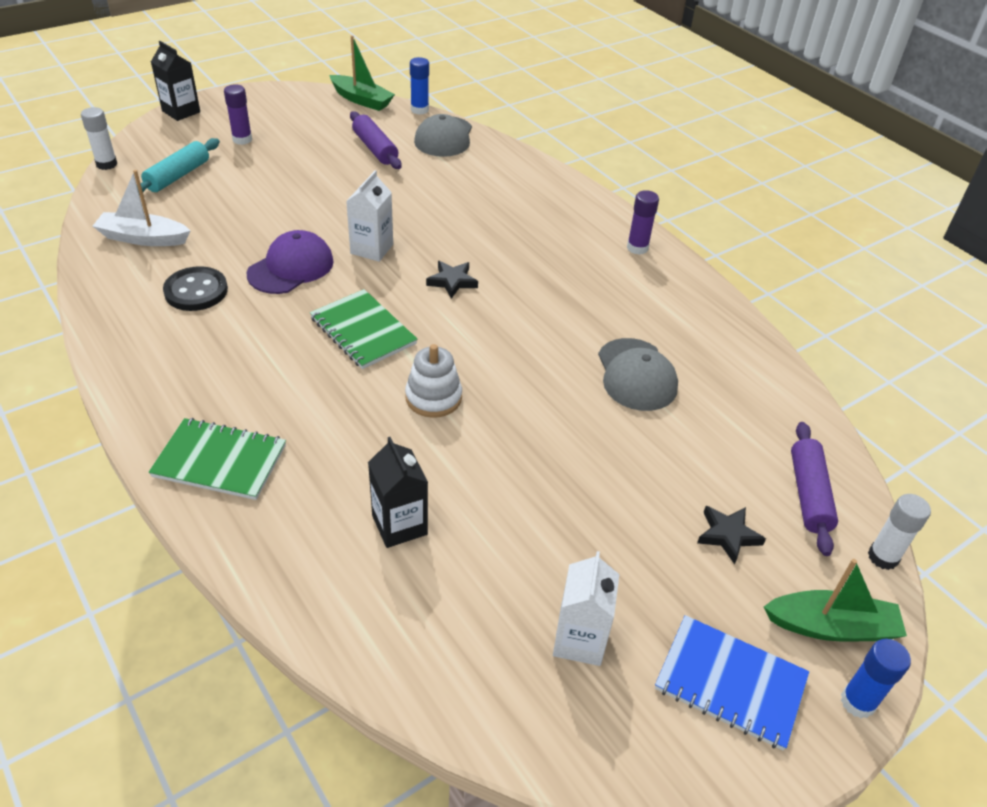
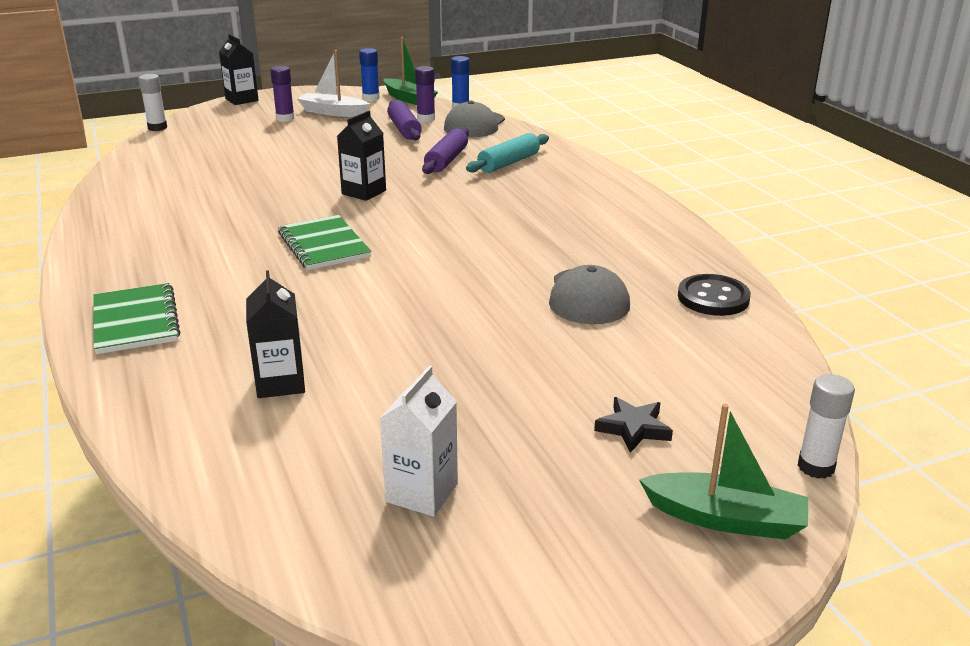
camera: 15 degrees right, 15 degrees down
(143, 238) = (159, 173): white boat -> white boat (333, 112)
(178, 176) = (214, 137): turquoise rolling pin -> turquoise rolling pin (509, 163)
(196, 291) = (185, 209): black button -> black button (713, 298)
(220, 461) = (135, 321): green notebook -> green notebook turned 45 degrees clockwise
(291, 267) = (280, 199): purple cap -> none
(372, 249) = (364, 192): white carton -> black carton
(433, 397) = (367, 295): white stacking toy -> none
(452, 281) = (430, 218): black star -> none
(637, 248) = (634, 207): purple glue stick -> purple glue stick (426, 119)
(730, 683) = (579, 551): blue notebook -> none
(809, 494) = (745, 405): purple rolling pin -> purple rolling pin (446, 160)
(857, 702) = (731, 590): blue glue stick -> blue glue stick (371, 98)

